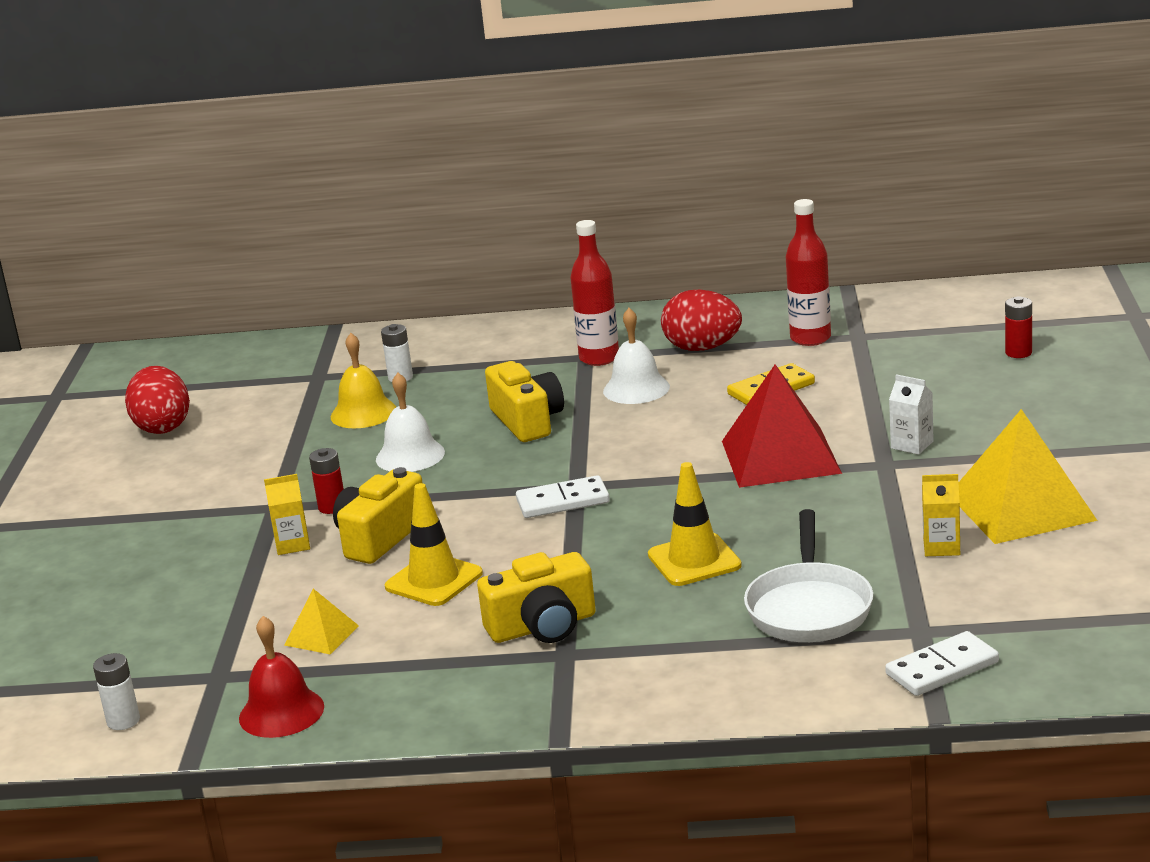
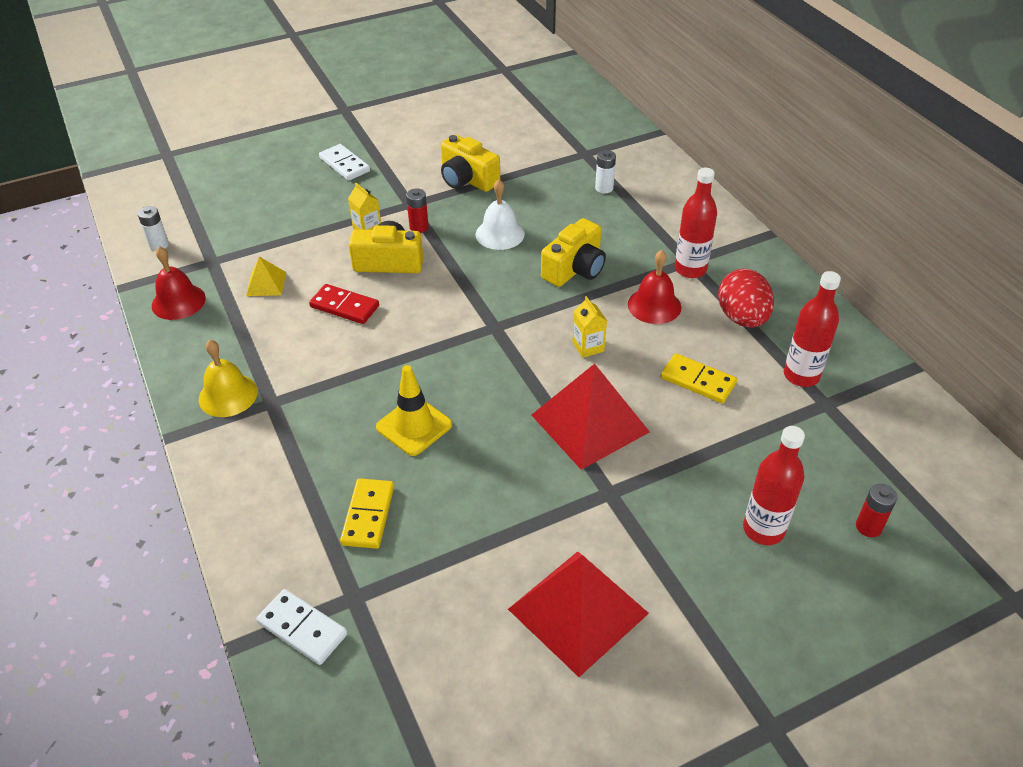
camera: 60 degrees right, 20 degrees up
(162, 427) = (487, 121): red egg -> none
(363, 413) = (546, 191): yellow bell -> yellow bell (228, 395)
(434, 580) = (344, 306): yellow traffic cone -> red domino
(543, 626) = (302, 379): yellow camera -> yellow camera (467, 179)
(563, 501) = (469, 328): white domino -> white domino (344, 165)
(636, 389) = (654, 305): white bell -> red bell
(809, 608) = (368, 515): white pan -> yellow domino
(912, 445) = (651, 501): white carton -> none
(941, 547) = (488, 573): yellow carton -> yellow carton (588, 347)
(988, 399) = (763, 529): none -> red bottle
(1021, 507) = (578, 611): yellow pyramid -> red pyramid

